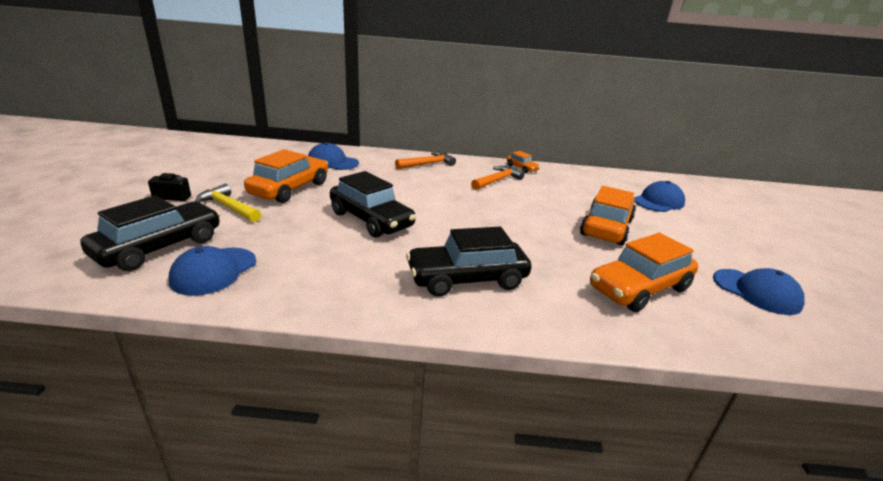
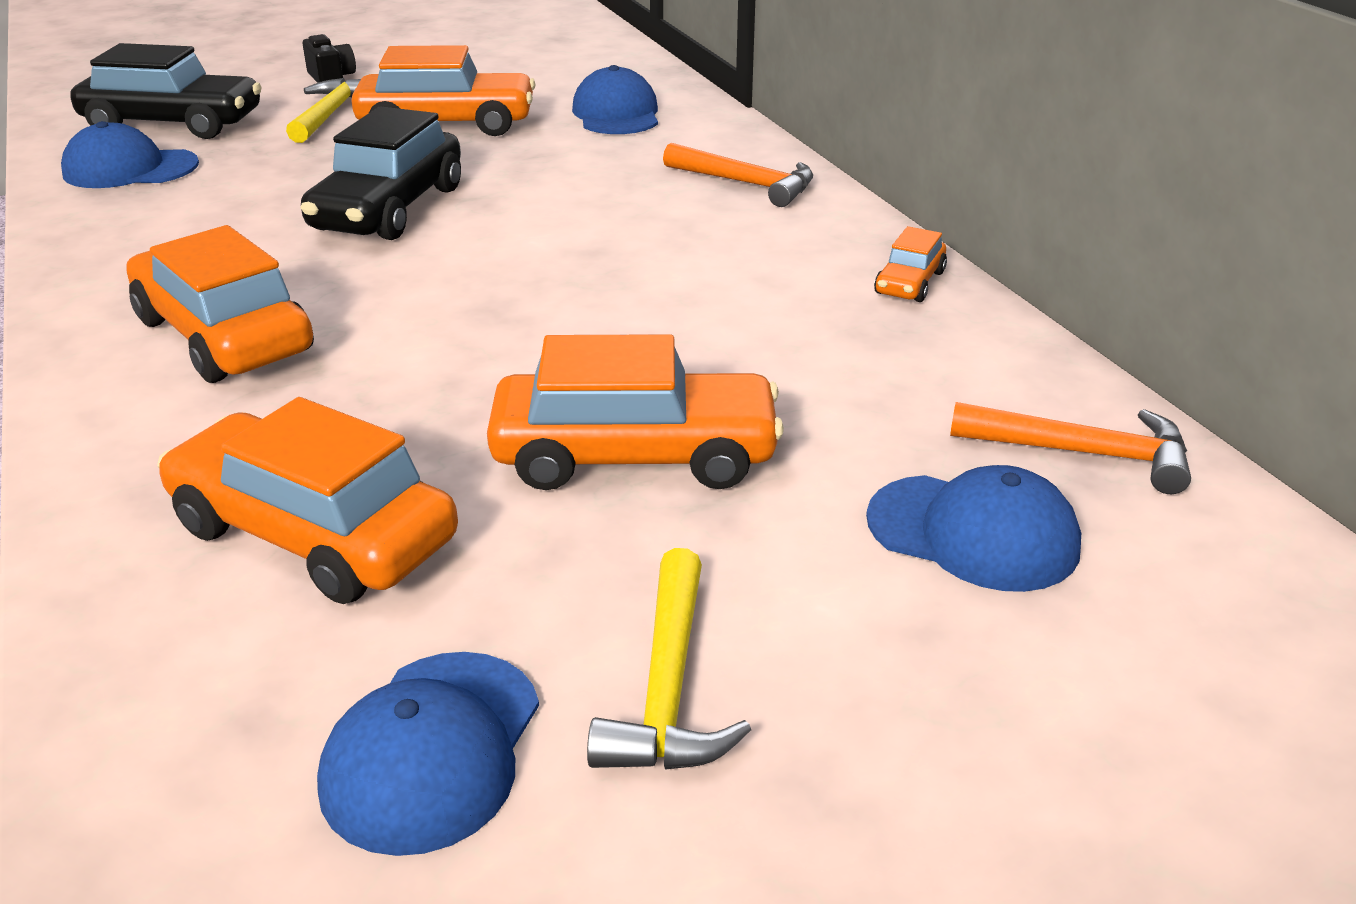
camera: 65 degrees right, 5 degrees up
(467, 279) = (224, 336): black car -> orange car
(497, 180) = (764, 271): orange hammer -> orange hammer (1084, 453)
(724, 253) = (668, 688): none -> yellow hammer

